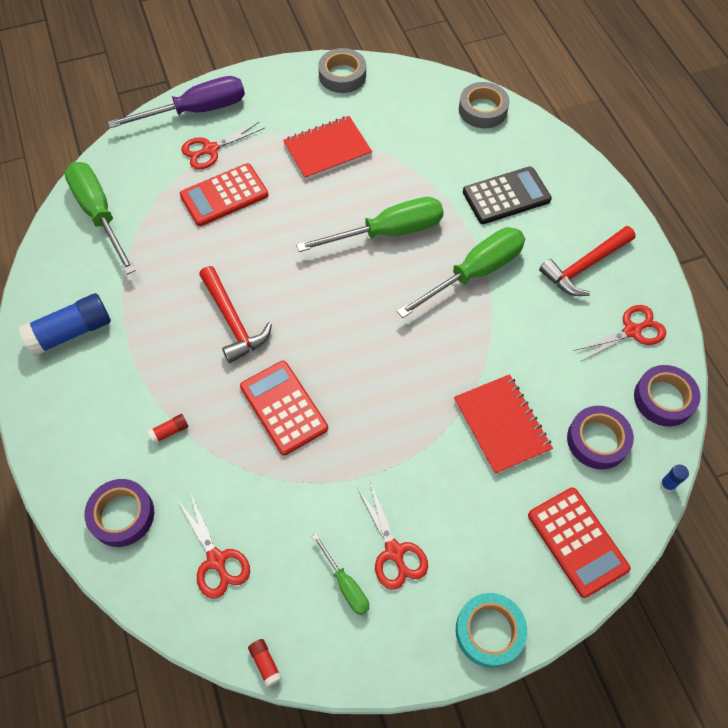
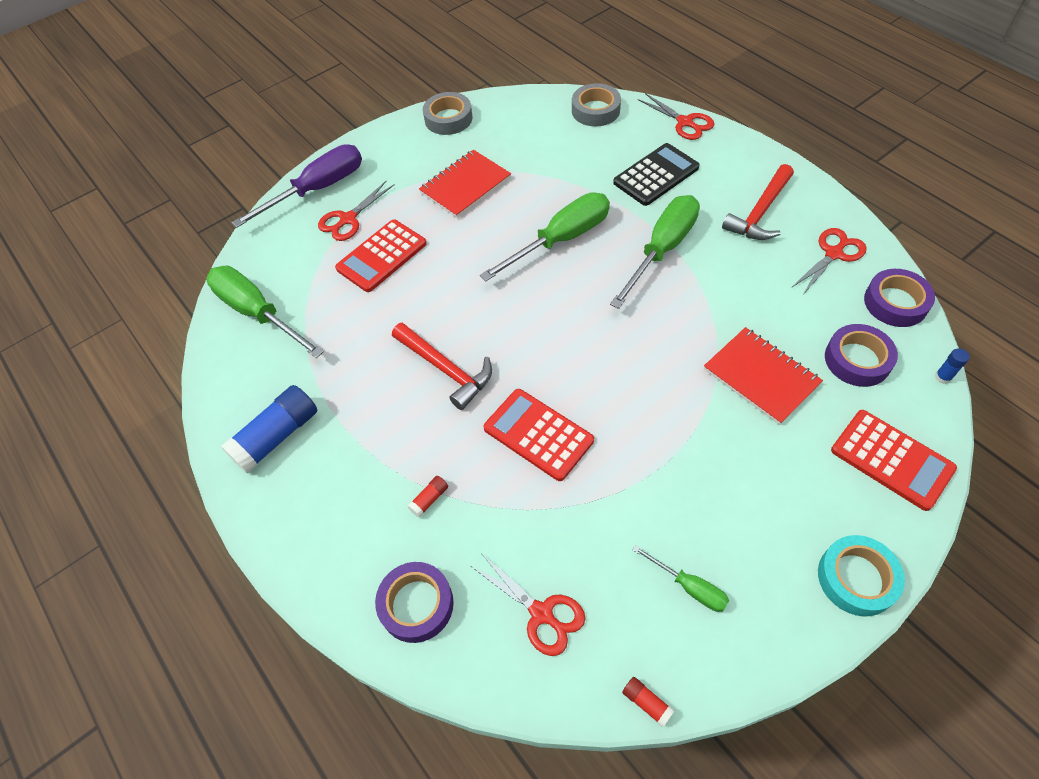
camera: 15 degrees left, 5 degrees down
(394, 552) = (721, 535): red scissors -> red scissors (685, 122)

